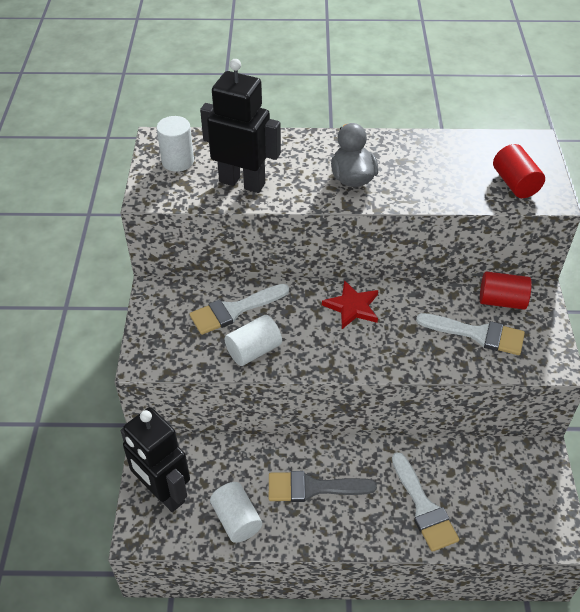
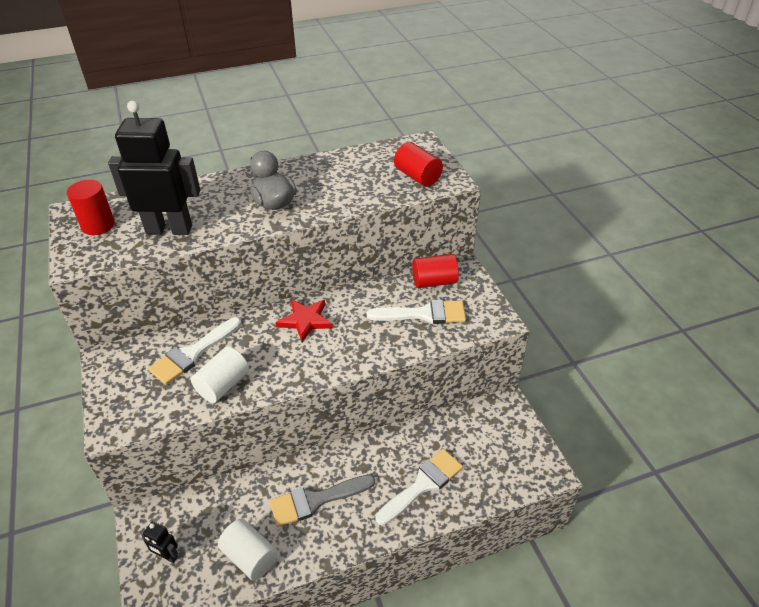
camera: 20 degrees left, 5 degrees down
(163, 493) = (167, 556): black robot -> black robot, size x0.43
(178, 161) = (98, 225): white cylinder -> red cylinder
(424, 507) = (423, 484): white brush -> white brush turned 90 degrees counterclockwise

